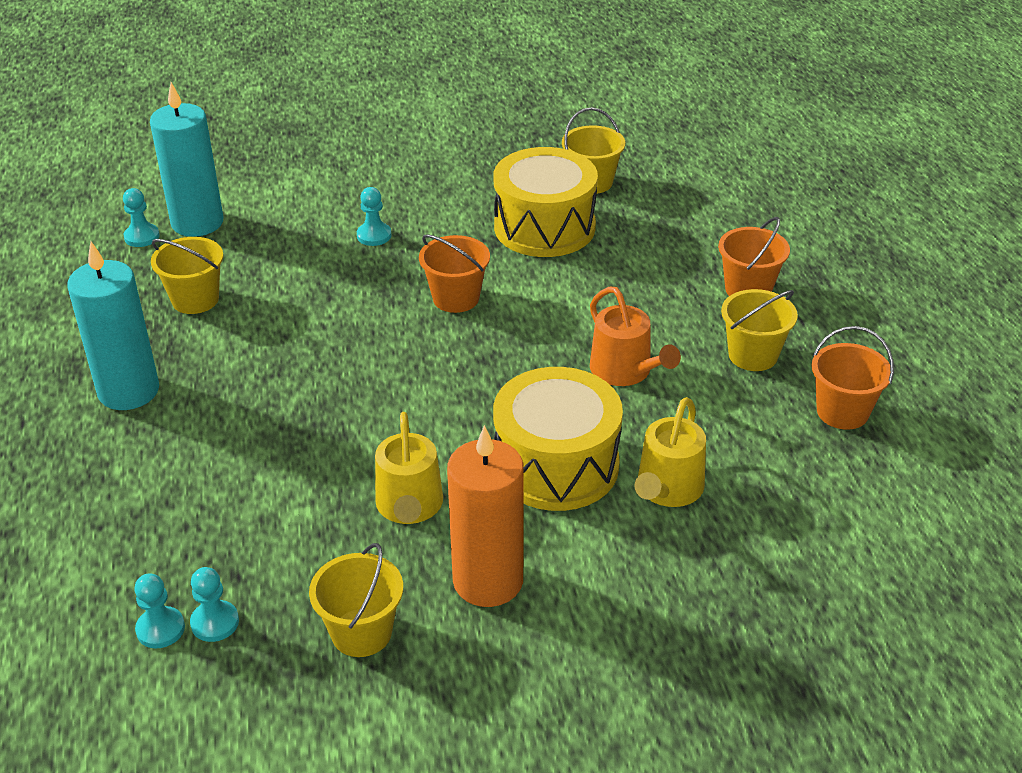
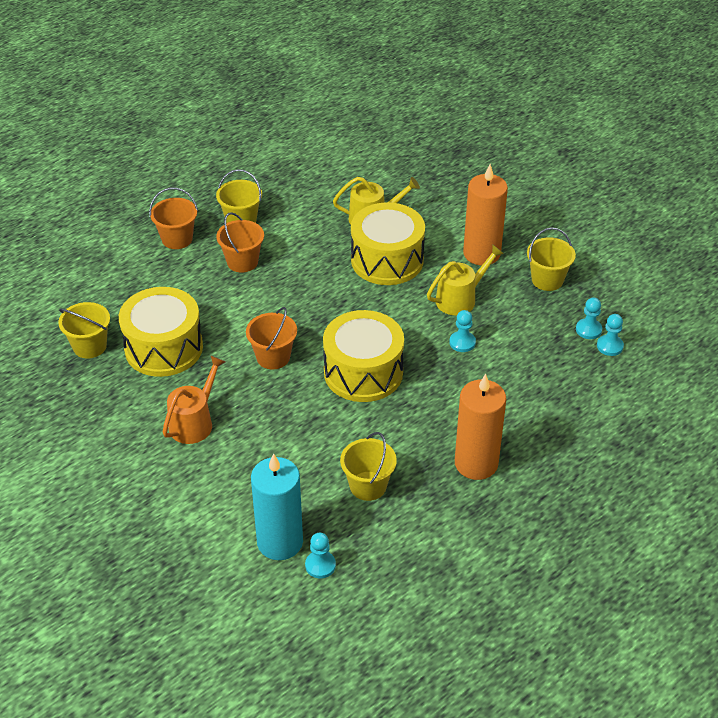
camera: 120 degrees left, 5 degrees up
(128, 391) = (476, 463): turquoise candle -> orange candle
(361, 358) = (363, 372): none -> yellow drum
(374, 235) = (230, 430): turquoise pawn -> turquoise pawn (462, 342)
(625, 371) = (291, 262): orange watering can -> orange watering can (194, 422)
(842, 412) = (267, 179): orange bucket -> orange bucket (242, 262)

